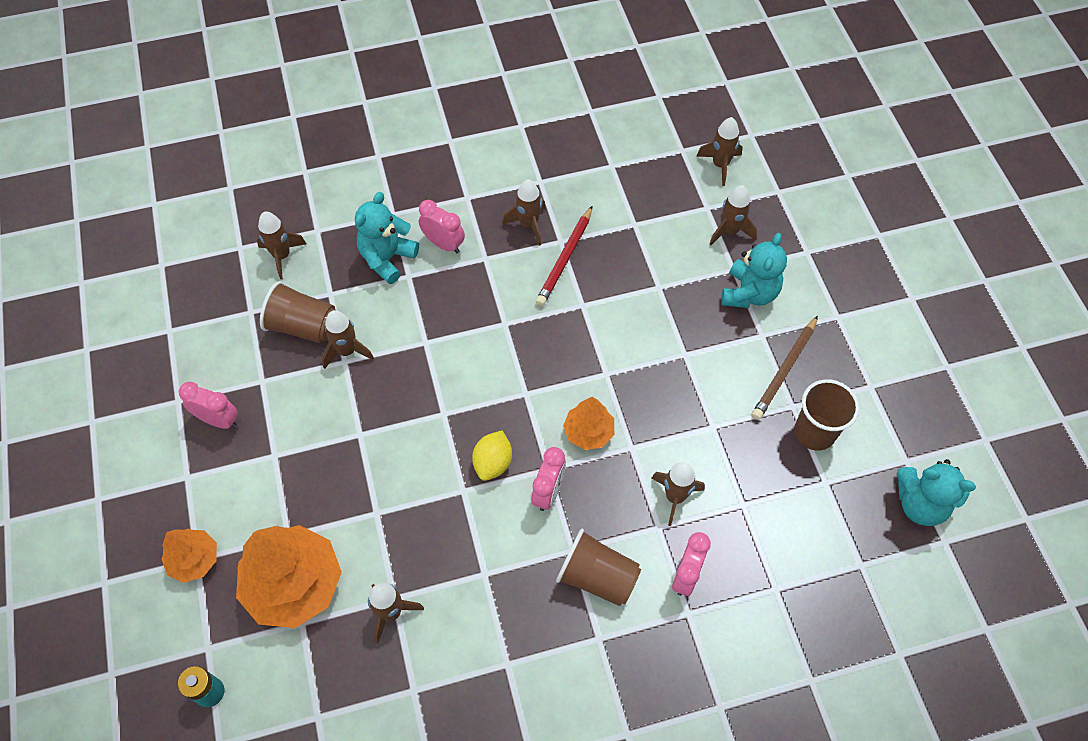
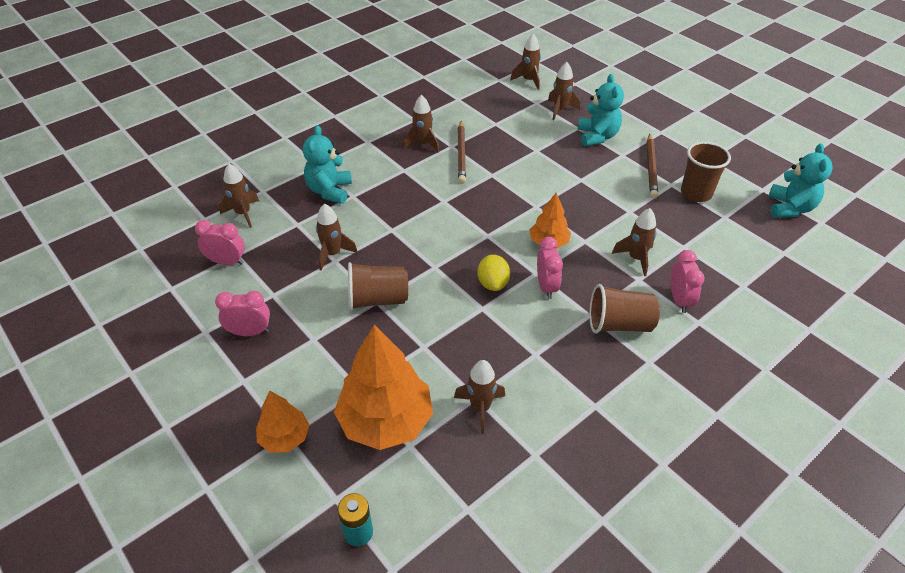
camera: 25 degrees left, 15 degrees down
(303, 326) = (287, 250): brown cup -> brown cup (377, 299)
(444, 244) = (367, 171): pink clock -> pink clock (227, 262)
(565, 259) = (461, 154): red pencil -> brown pencil
(920, 504) = (790, 208): turquoise teddy bear -> turquoise teddy bear turned 75 degrees counterclockwise

